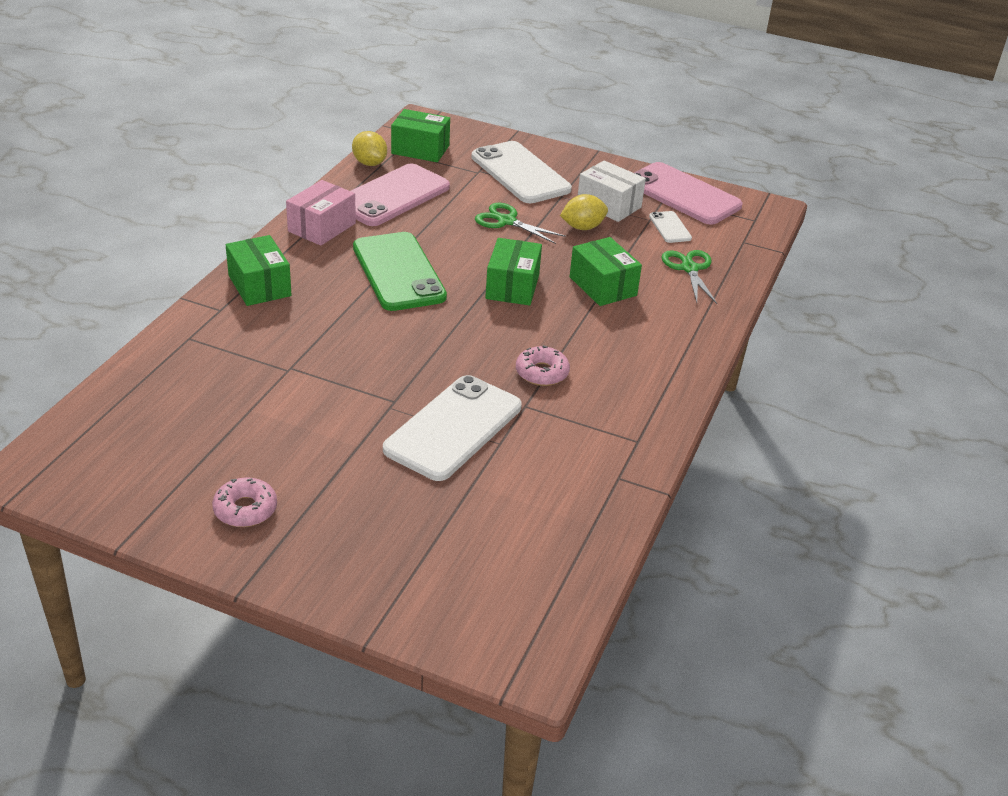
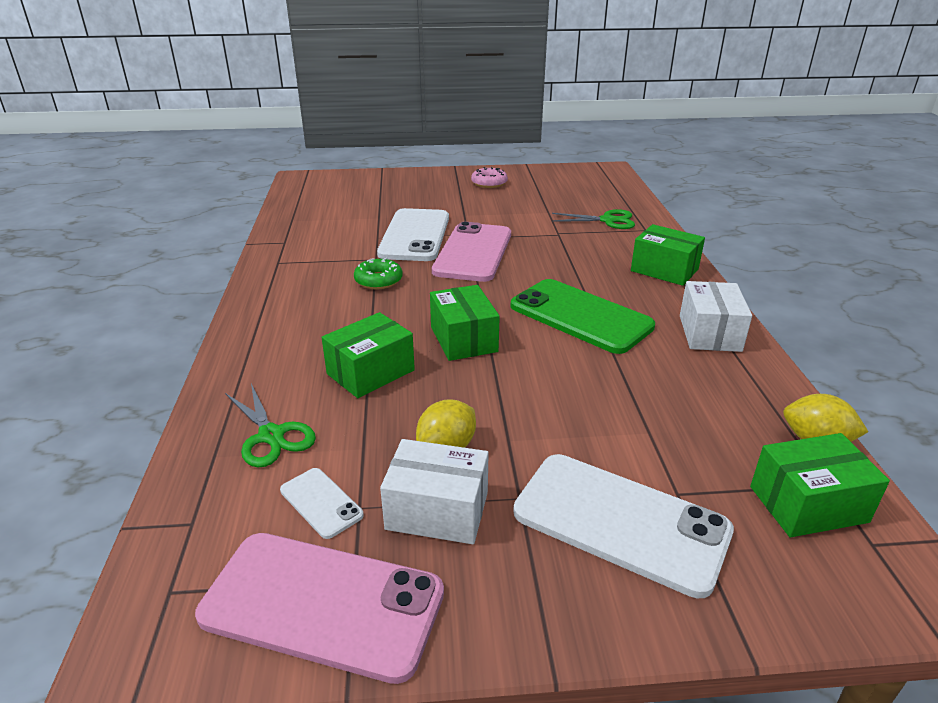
camera: 155 degrees right, 5 degrees down
(322, 227) = (709, 333): pink box -> white box
(392, 196) = (711, 399): pink phone -> pink phone (473, 252)
(506, 221) = (547, 417): green scissors -> green scissors (607, 220)
(542, 373) = (378, 280): pink donut -> green donut
(603, 286) = (370, 372): green box -> green box turned 75 degrees counterclockwise

